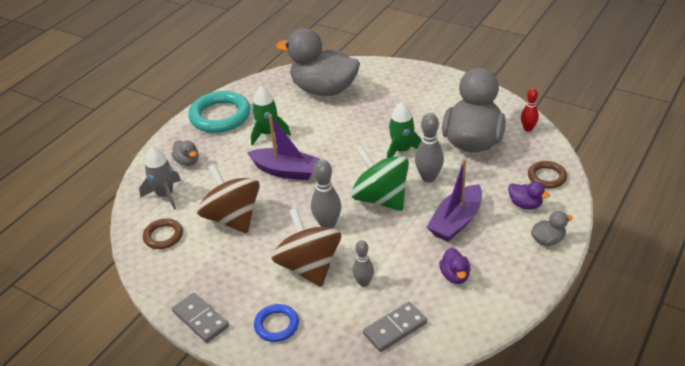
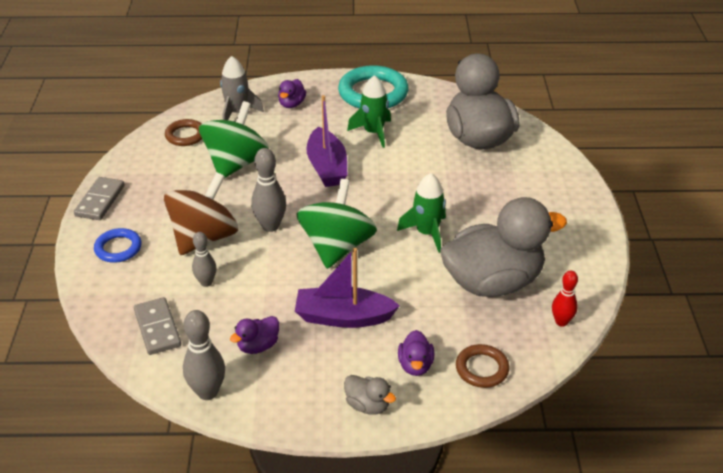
camera: 55 degrees right, 0 degrees up
(187, 161) = (292, 104): grey duck -> purple duck
(233, 218) = (236, 163): brown spinning top -> green spinning top
(395, 328) = (157, 328): grey domino -> grey domino turned 45 degrees clockwise
(428, 177) = (399, 270): grey bowling pin -> grey bowling pin (207, 392)

